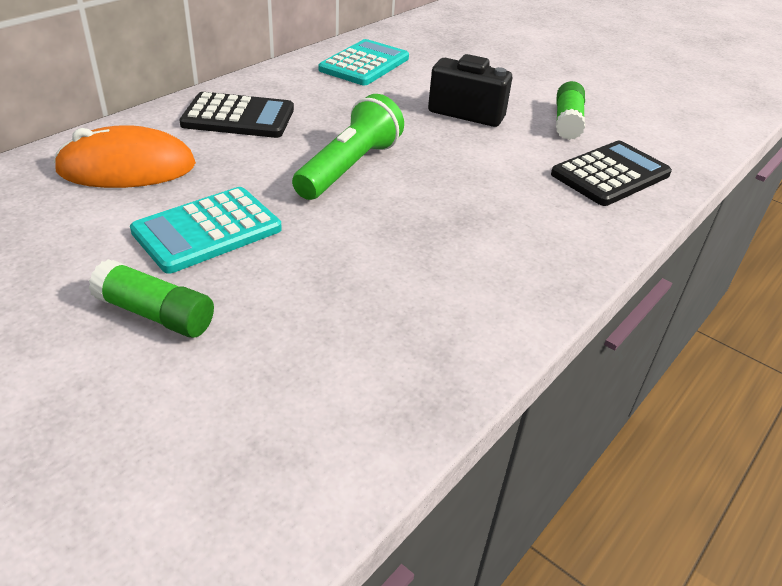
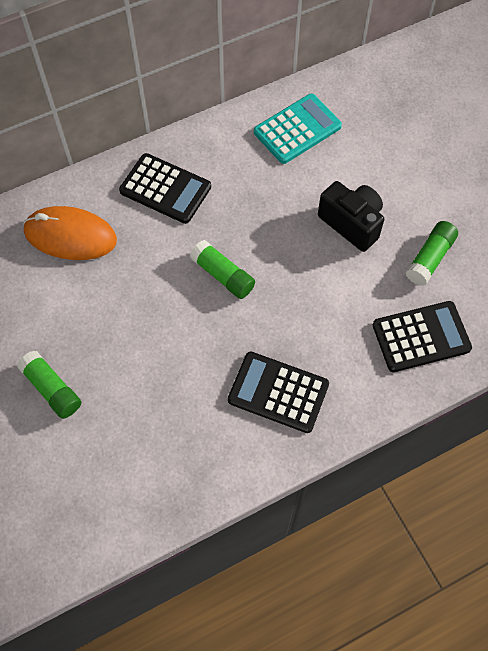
camera: 25 degrees right, 25 degrees up
(207, 230) = (103, 320): turquoise calculator -> none
(349, 167) = (223, 275): green flashlight -> green glue stick
(488, 249) = (278, 392): none -> black calculator

